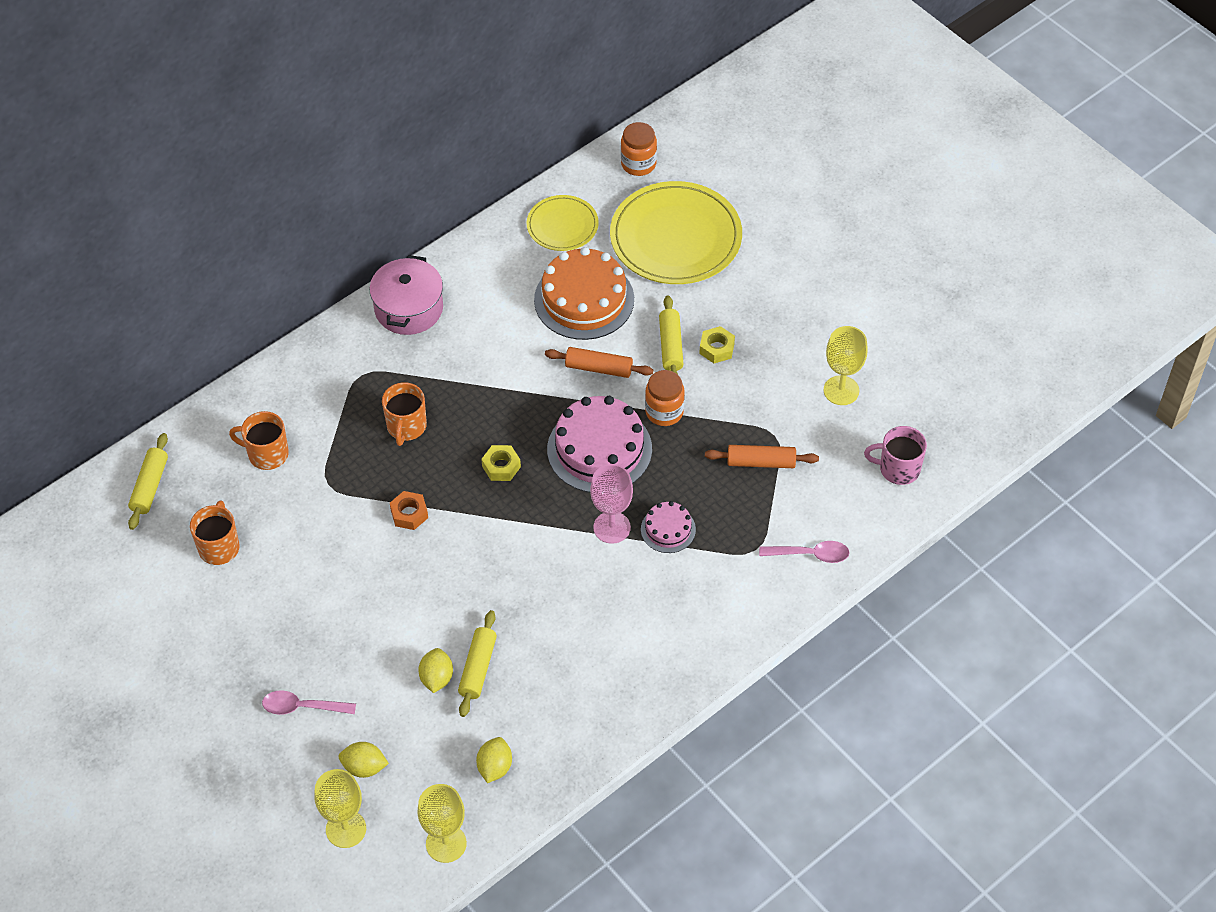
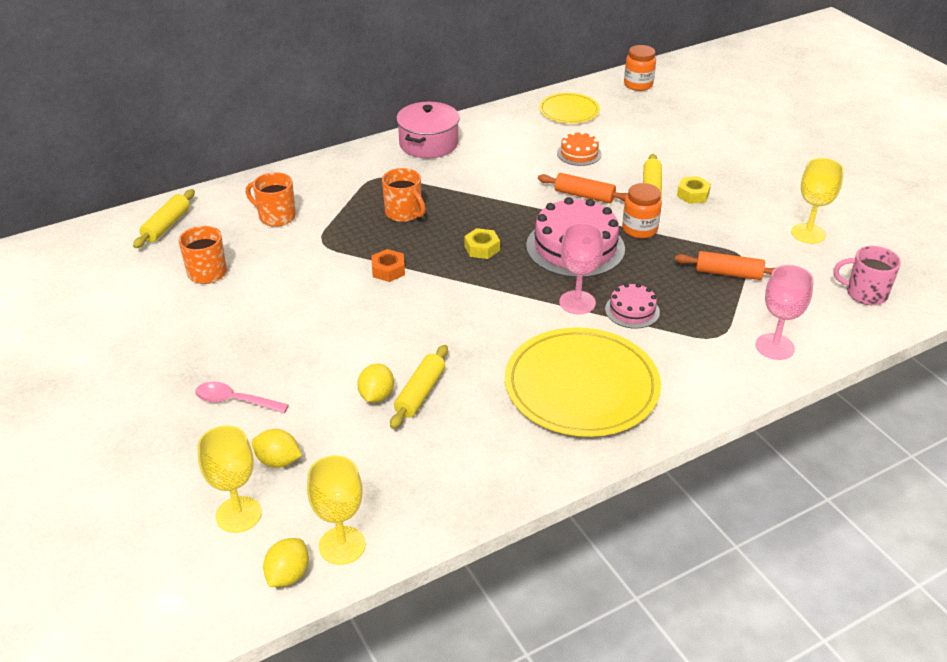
camera: 10 degrees right, 15 degrees down
(406, 426) = (404, 213): orange mug -> orange mug turned 60 degrees counterclockwise
(495, 767) = (415, 481): yellow lemon -> yellow lemon (288, 575)
(584, 299) = (579, 153): orange cake -> orange cake, size x0.51
(675, 237) = (664, 126): yellow plate -> yellow plate (581, 386)
(810, 554) = (774, 347): pink spoon -> pink goblet

